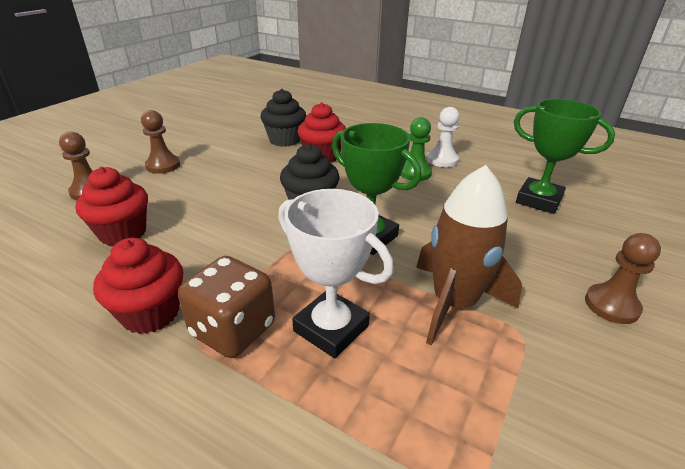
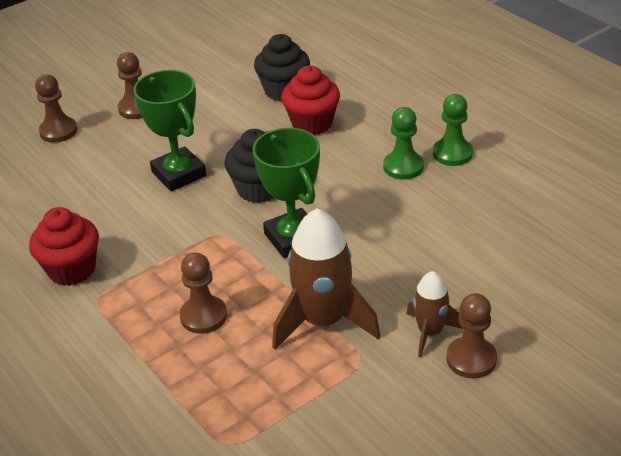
camera: 25 degrees right, 5 degrees up
(123, 233) = (74, 187): red cupcake -> none
(233, 330) = (127, 298): brown dice -> none
(331, 328) = (203, 316): white trophy -> brown pawn
(442, 160) = (452, 153): white pawn -> green pawn
(538, 200) = (518, 232): green trophy -> green trophy (179, 174)
(554, 290) = (430, 332): none -> brown rocket

